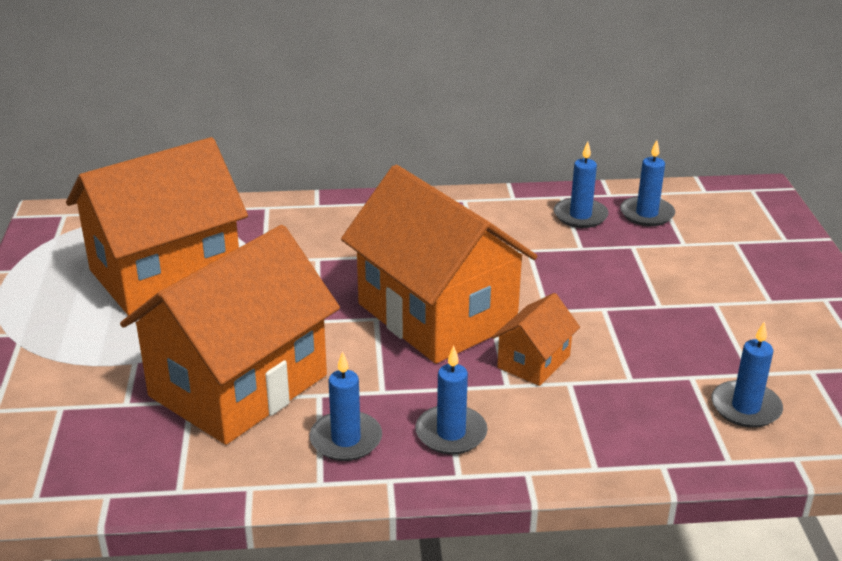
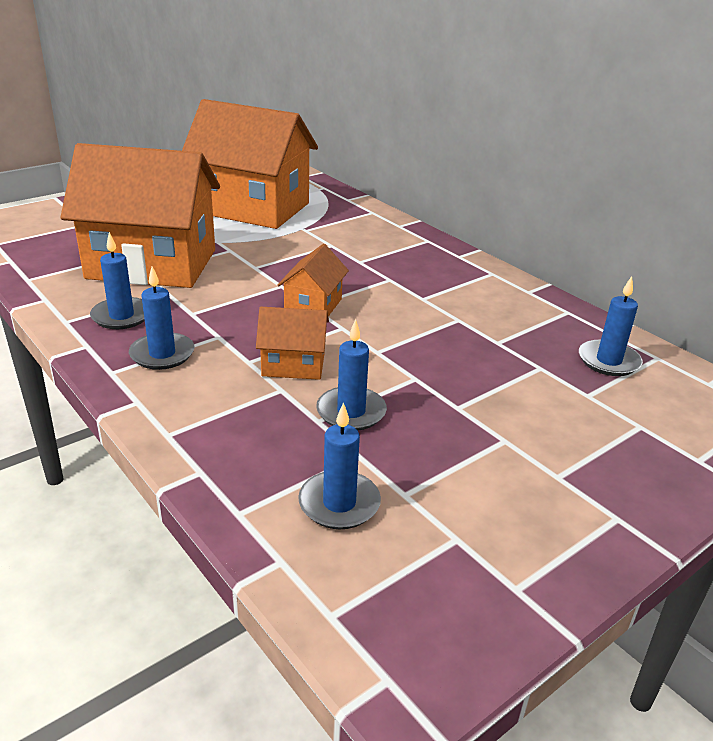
camera: 55 degrees right, 0 degrees up
(436, 314) = (313, 306): orange house -> orange house, size x0.45
(580, 216) = (550, 328): blue candle -> blue candle (351, 412)

